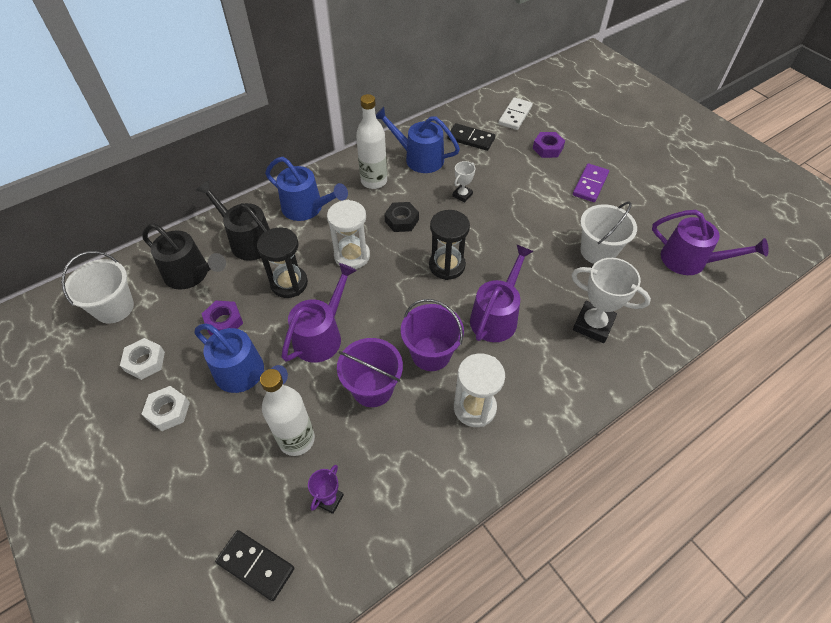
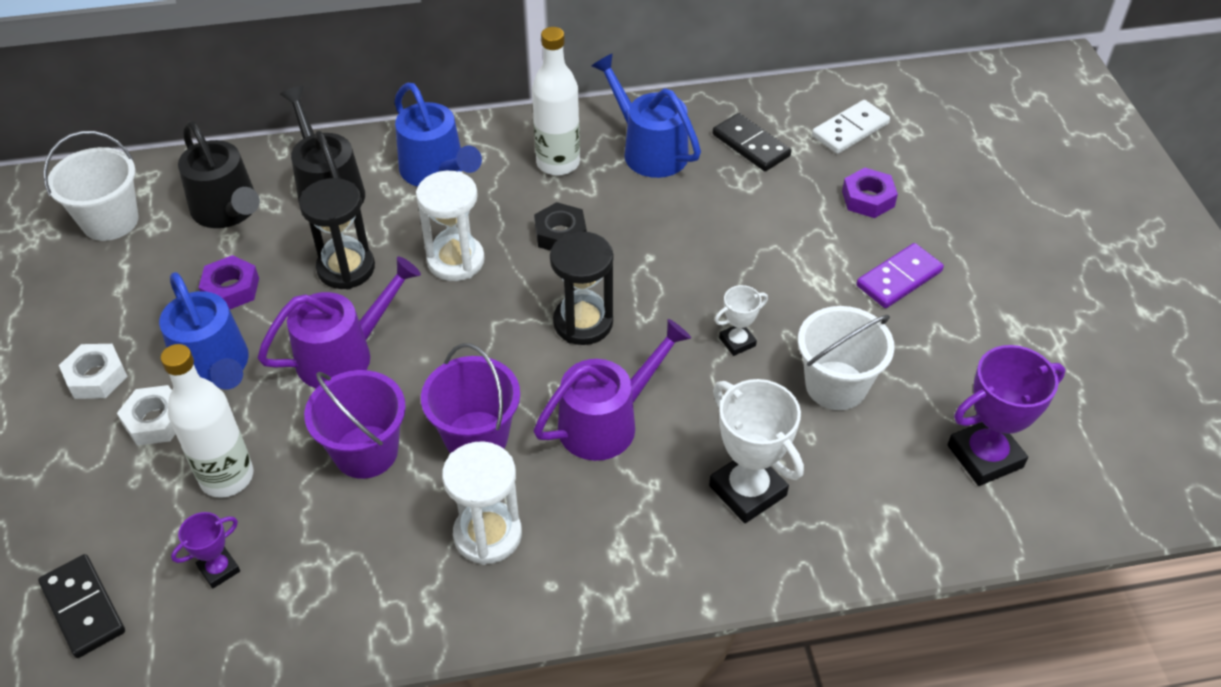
camera: 25 degrees right, 5 degrees down
(145, 362) = (106, 304): white nut -> white nut (155, 421)
(462, 195) = (678, 227): white trophy -> white trophy (737, 342)
(690, 261) = (985, 456): purple watering can -> purple trophy

